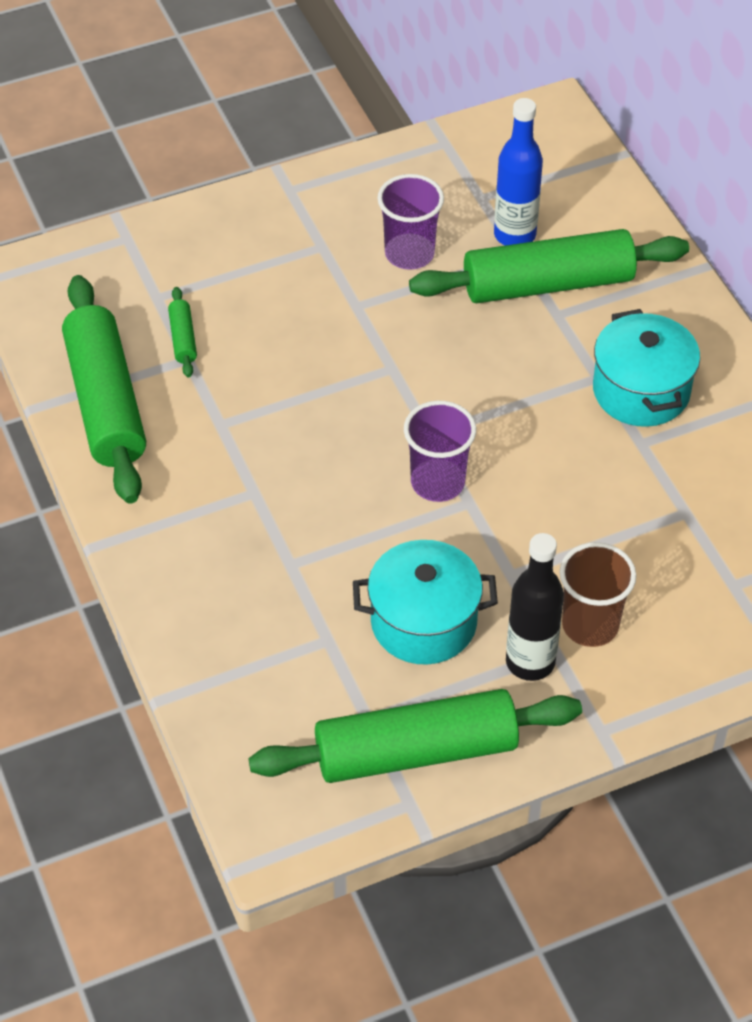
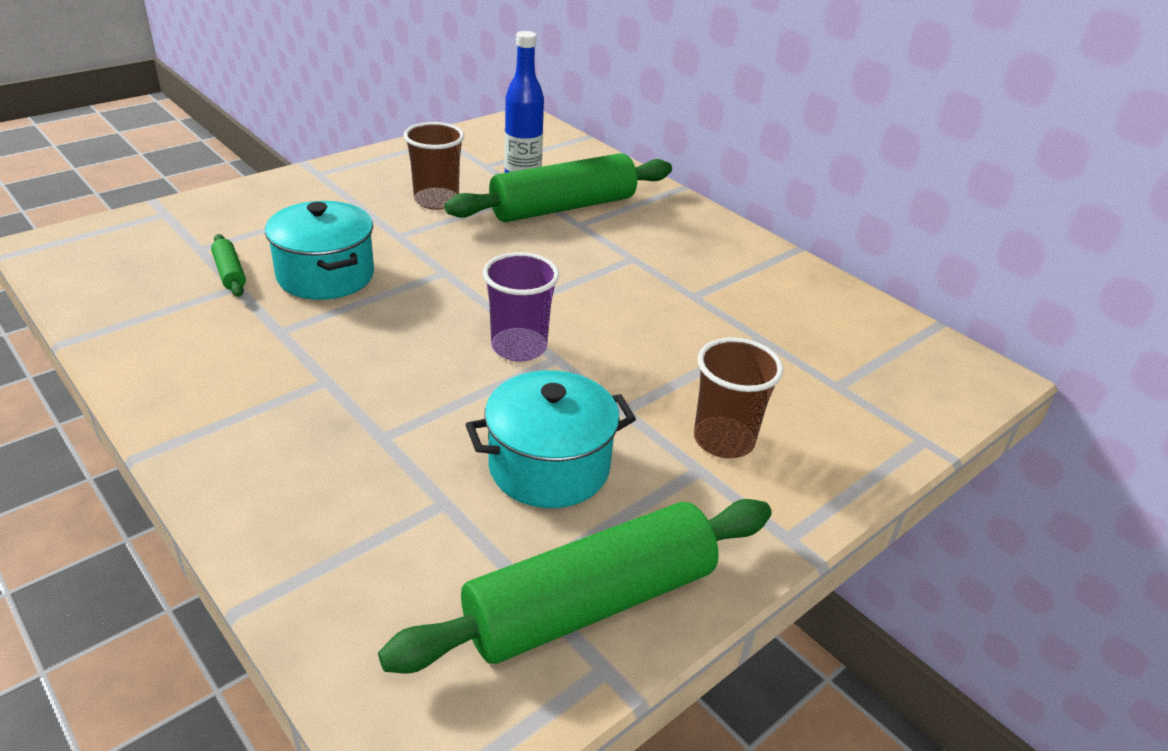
camera: 20 degrees left, 15 degrees down
(105, 402) = (148, 329): green rolling pin -> none
(409, 254) = (436, 200): purple cup -> brown cup
(530, 662) = (679, 484): black bottle -> none
(641, 391) = (675, 262): turquoise pot -> turquoise pot (325, 275)

